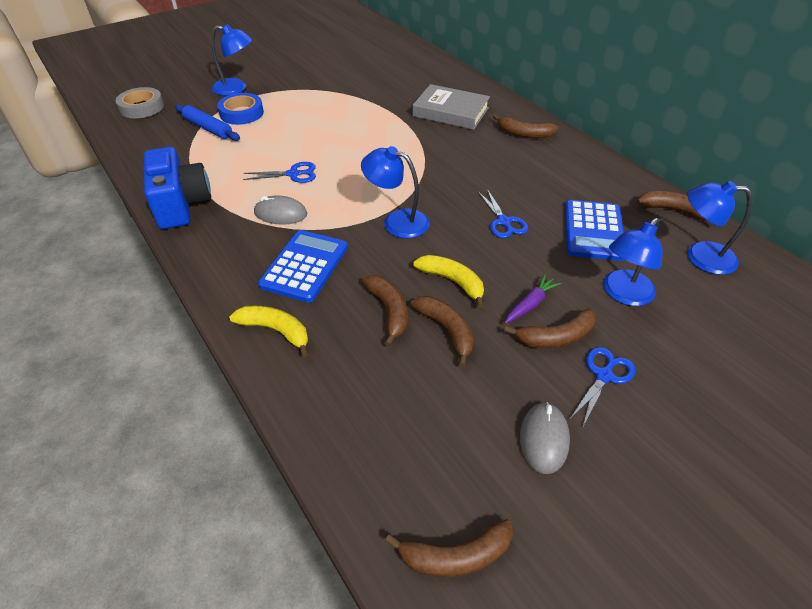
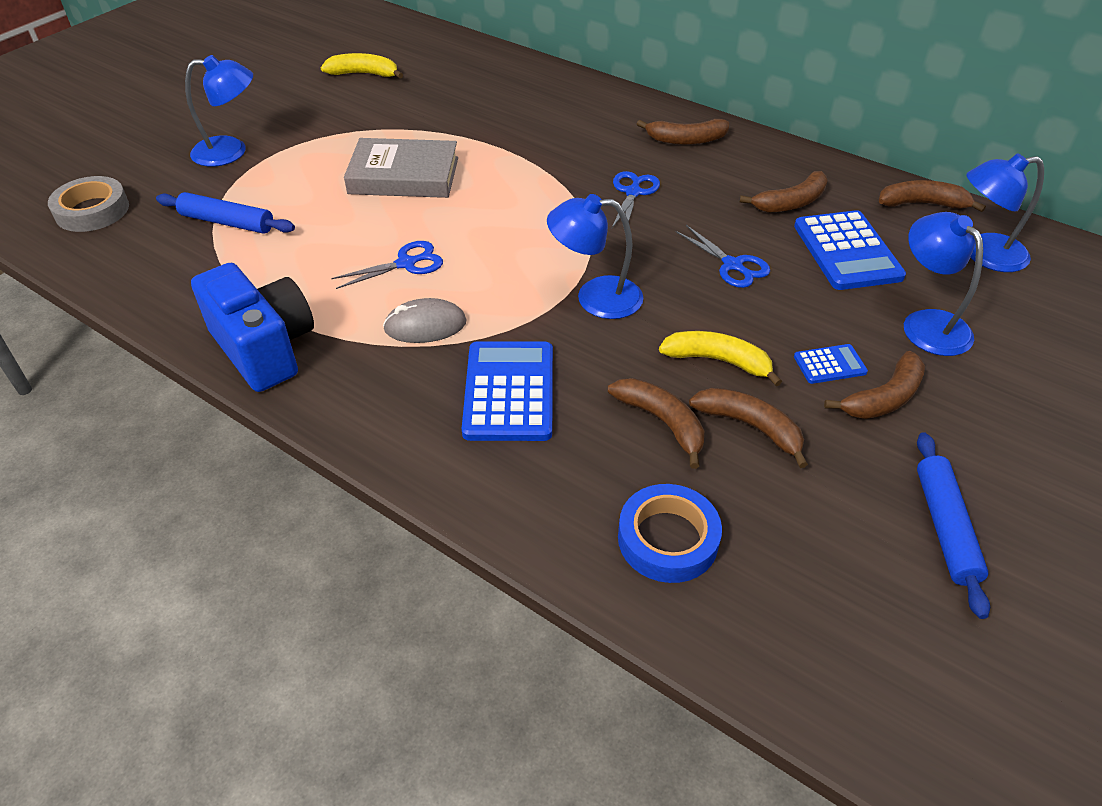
camera: 20 degrees left, 0 degrees up
(241, 113) = (265, 188): blue tape -> blue tape (668, 539)
(276, 331) = (528, 492): yellow banana -> yellow banana (364, 74)
(450, 112) = (571, 128): grey book -> grey book (404, 176)
(455, 556) = (932, 701): brown banana -> brown banana (790, 203)
(530, 304) = (829, 364): purple carrot -> blue calculator
(544, 439) = (944, 527): grey mouse -> blue rolling pin
(604, 376) = (964, 430): blue scissors -> blue scissors (633, 192)
(623, 294) = (927, 323): blue lamp -> blue lamp turned 135 degrees clockwise

